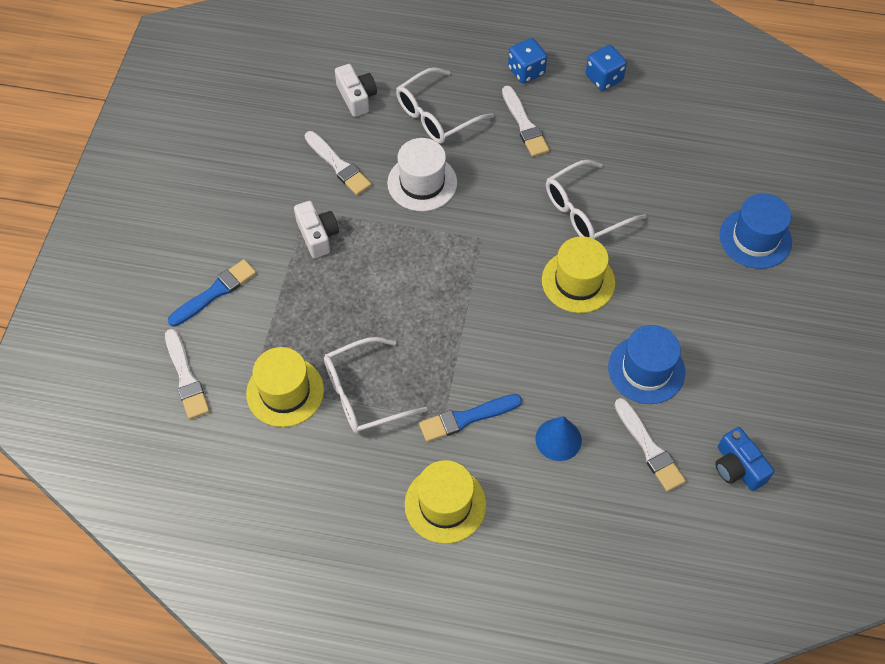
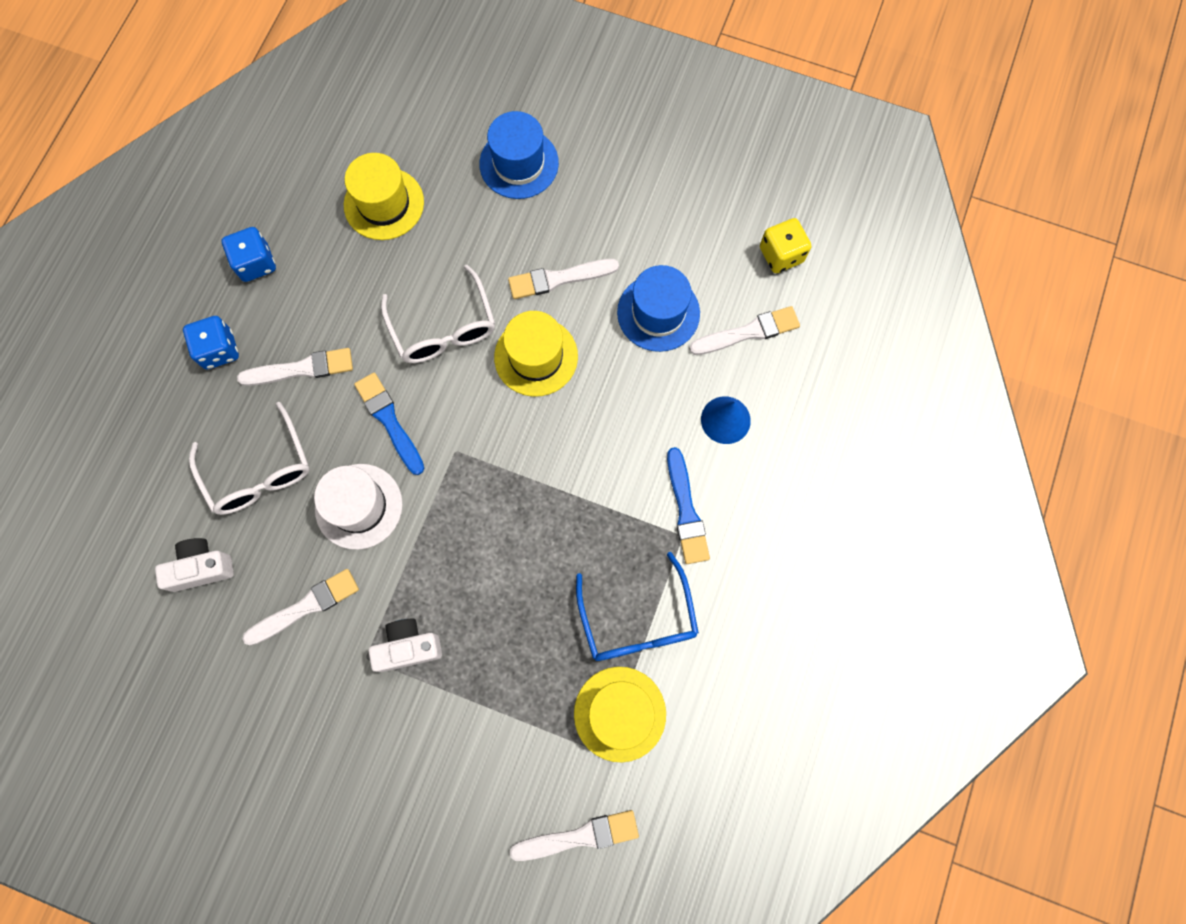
camera: 80 degrees left, 15 degrees up
(215, 293) = (465, 789): blue brush -> blue brush (389, 421)
(365, 393) = (637, 619): white glasses -> blue glasses
(445, 504) = (784, 552): yellow hat -> yellow hat (384, 204)
(655, 287) = (559, 278): none -> white brush
(737, 467) = (781, 255): blue camera -> yellow dice

